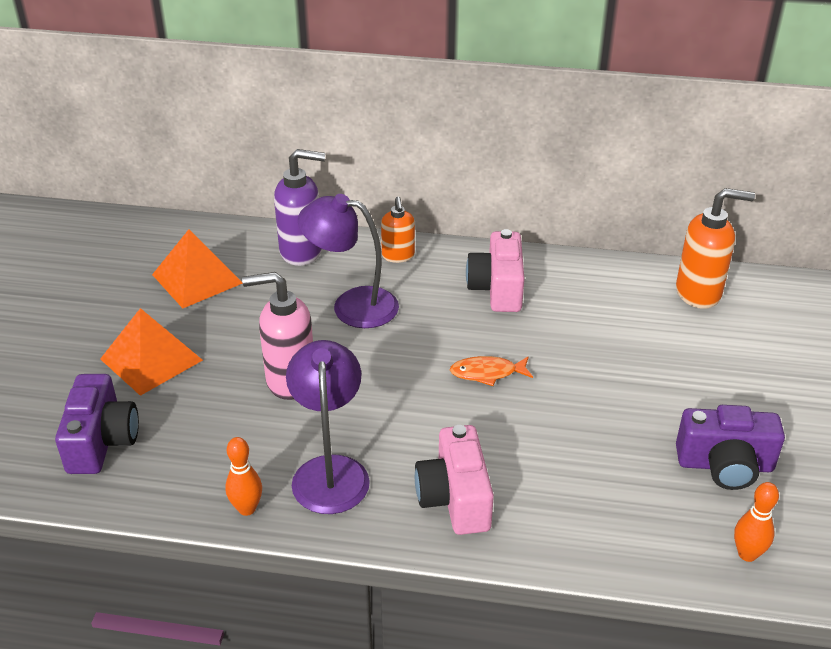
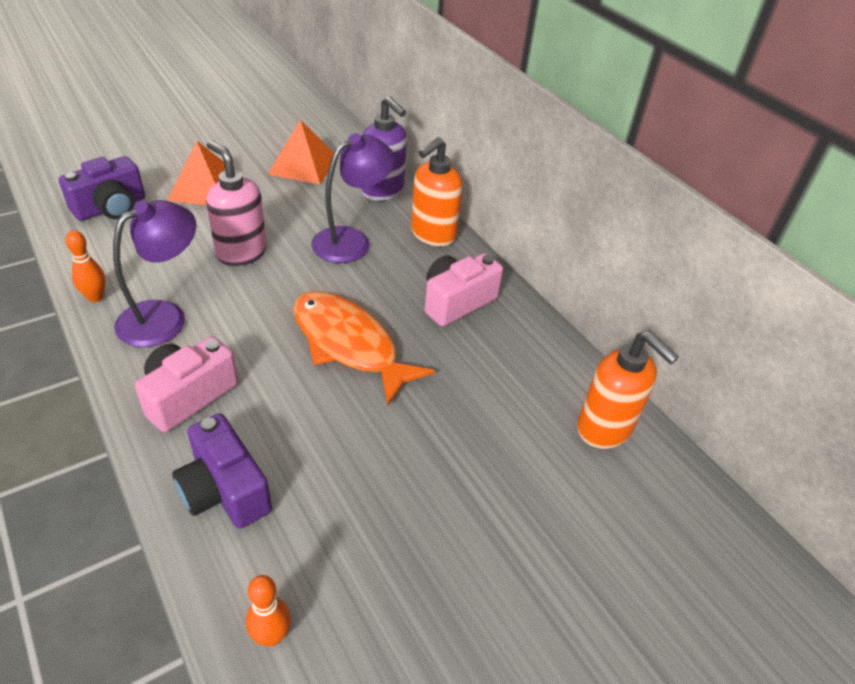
camera: 45 degrees right, 5 degrees up
(352, 305) = (351, 240): purple lamp -> purple lamp turned 75 degrees clockwise
(398, 256) = (432, 234): orange soap dispenser -> orange soap dispenser, size x1.63
(487, 373) = (349, 345): orange fish -> orange fish, size x2.12
(725, 465) = (381, 560): purple camera -> purple camera (224, 490)

